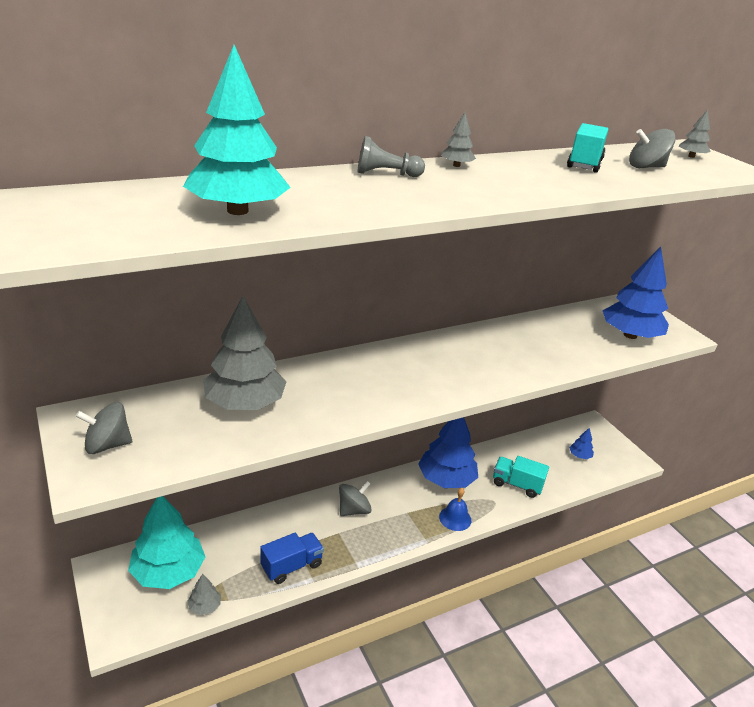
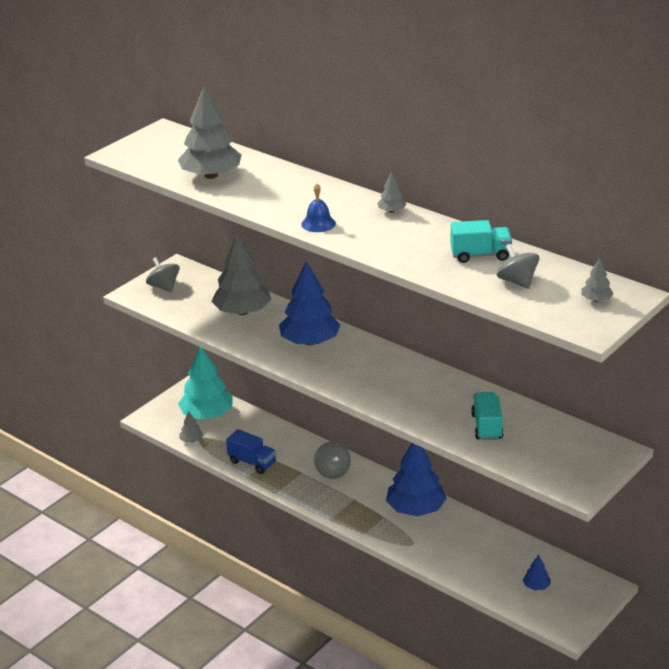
camera: 70 degrees right, 0 degrees up
(237, 211) = (211, 175): turquoise tree -> grey tree
(354, 510) = (332, 471): grey spinning top -> grey spinning top turned 45 degrees clockwise
(386, 174) = (334, 194): grey pawn -> none
(455, 518) = (370, 526): blue bell -> blue bell (318, 223)
(517, 485) = (448, 552): turquoise truck -> turquoise truck (487, 427)
(630, 335) = (537, 456): blue tree -> blue tree (309, 341)

